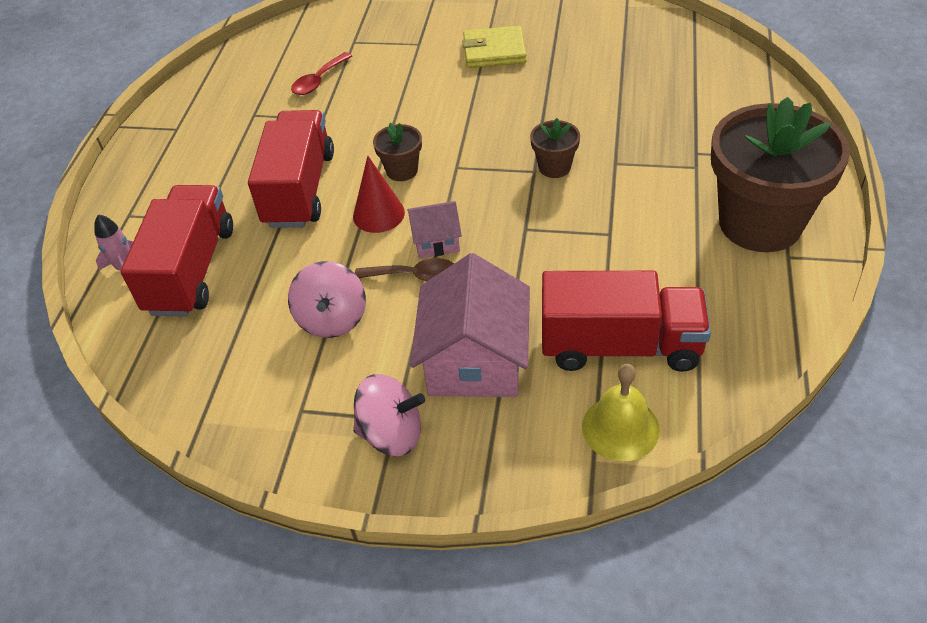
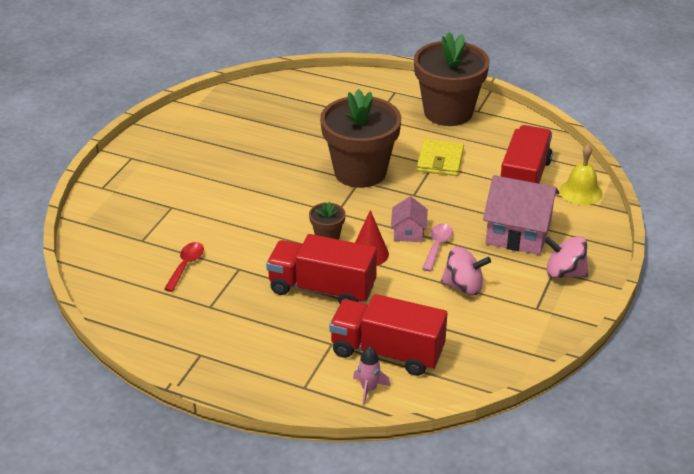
camera: 80 degrees left, 10 degrees down
(318, 81) = (186, 265): red spoon -> red spoon turned 120 degrees counterclockwise
(391, 434) = (564, 273): pink spinning top -> pink spinning top turned 90 degrees counterclockwise
(414, 276) = (437, 246): brown spoon -> pink spoon
(494, 51) = (210, 173): yellow wallet -> yellow wallet (440, 160)
(554, 167) = (360, 172): brown flower pot -> brown flower pot, size x2.33

